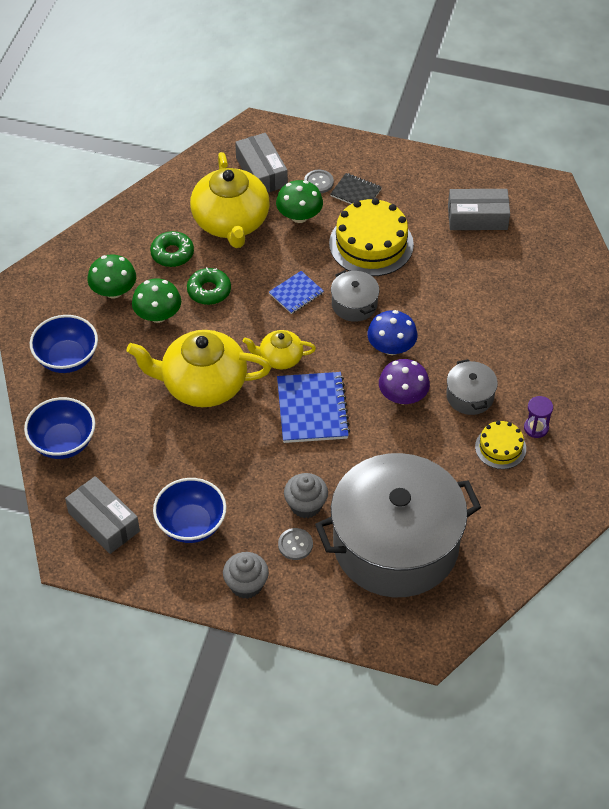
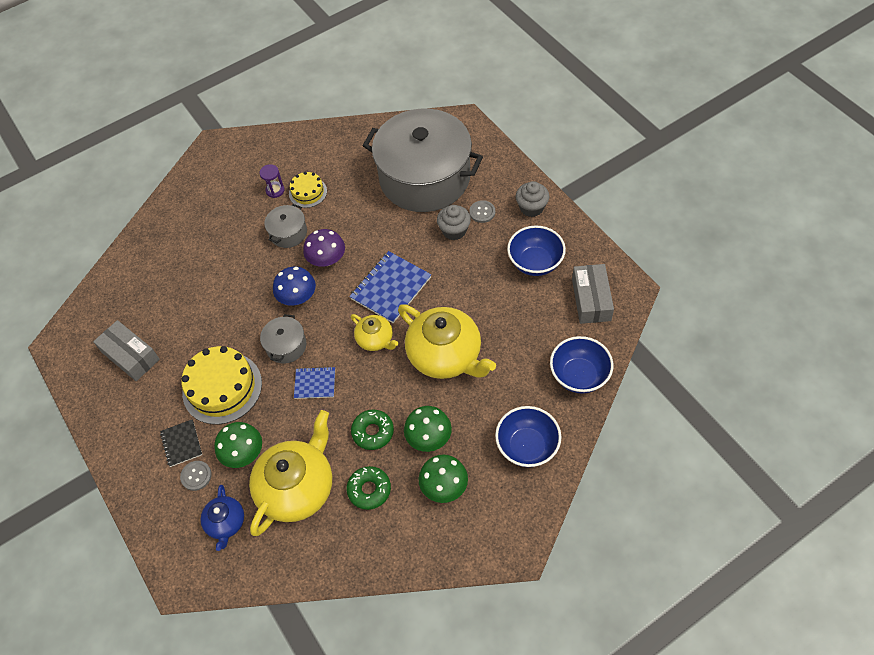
camera: 135 degrees left, 5 degrees up
(261, 172) = (226, 523): grey box -> blue teapot

